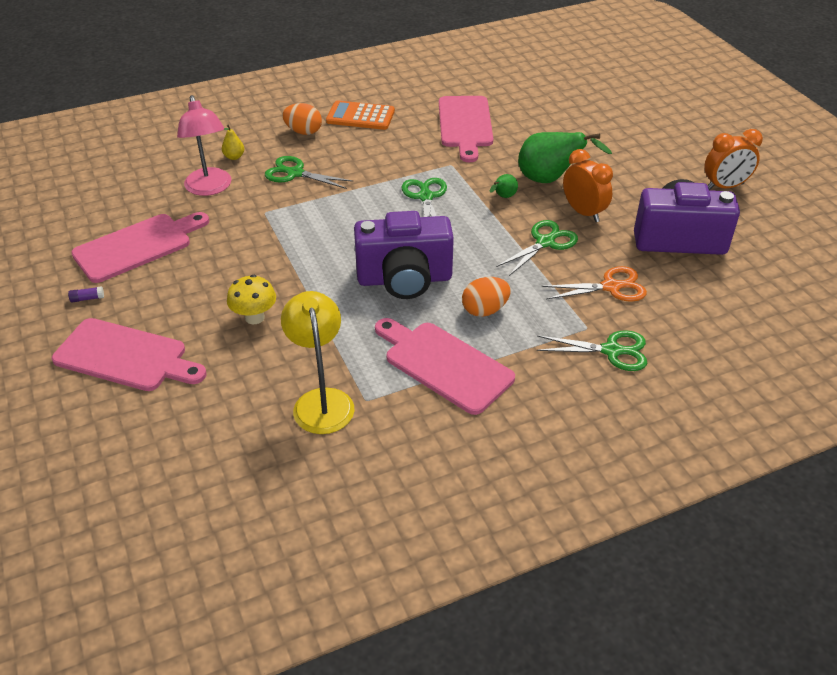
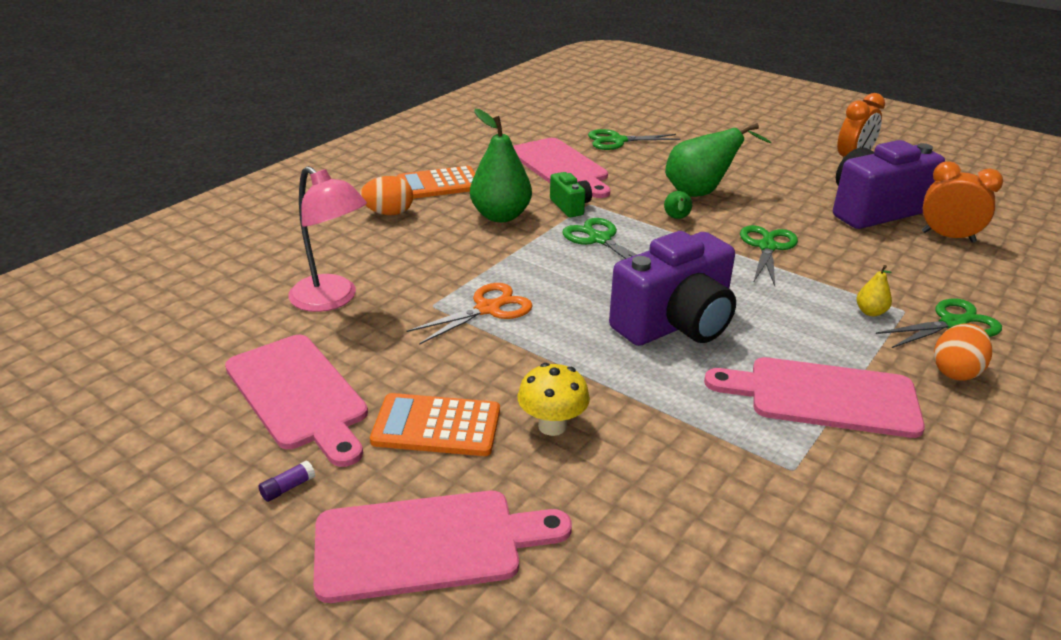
camera: 30 degrees left, 10 degrees down
(137, 246) = (298, 395): pink cutting board -> pink cutting board turned 120 degrees clockwise
(191, 293) = (436, 426): none -> orange calculator
(234, 157) = (328, 258): yellow pear -> yellow pear (870, 312)
(295, 173) = (425, 256): green scissors -> green scissors (617, 141)
(321, 401) = (746, 492): yellow lamp -> none
(376, 156) = (500, 216): none -> green pear
(434, 163) = (570, 206): none -> green camera
(485, 310) = (793, 327): orange egg -> orange egg (955, 371)
(583, 212) = (766, 212): orange clock -> orange clock (948, 237)
(611, 287) = (875, 267): orange scissors -> orange scissors (488, 309)

